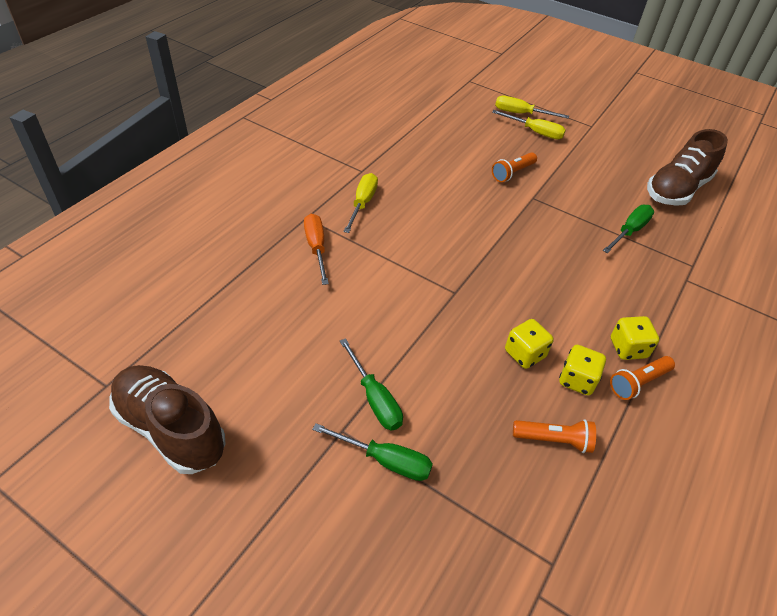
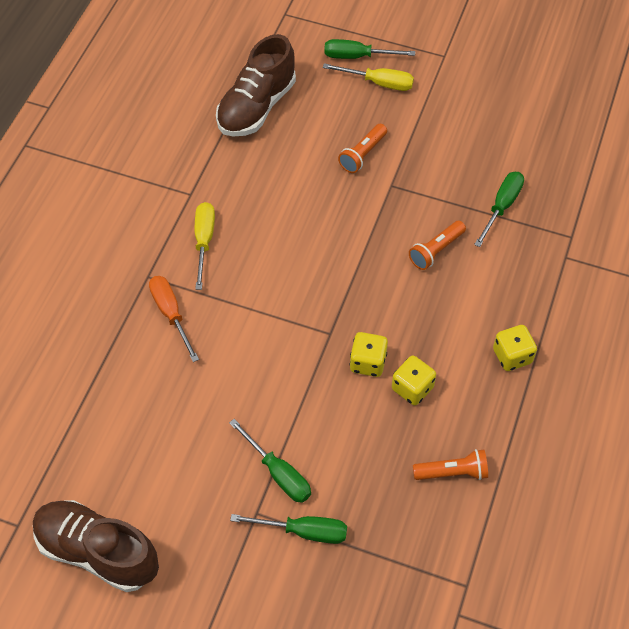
camera: 10 degrees left, 10 degrees up
(521, 114) = (357, 56): yellow screwdriver -> green screwdriver
(577, 380) = (466, 404): yellow dice -> yellow dice (368, 362)
(638, 382) = (524, 392): orange flashlight -> orange flashlight (436, 250)
(677, 190) = (549, 133): brown shoe -> brown shoe (256, 107)

